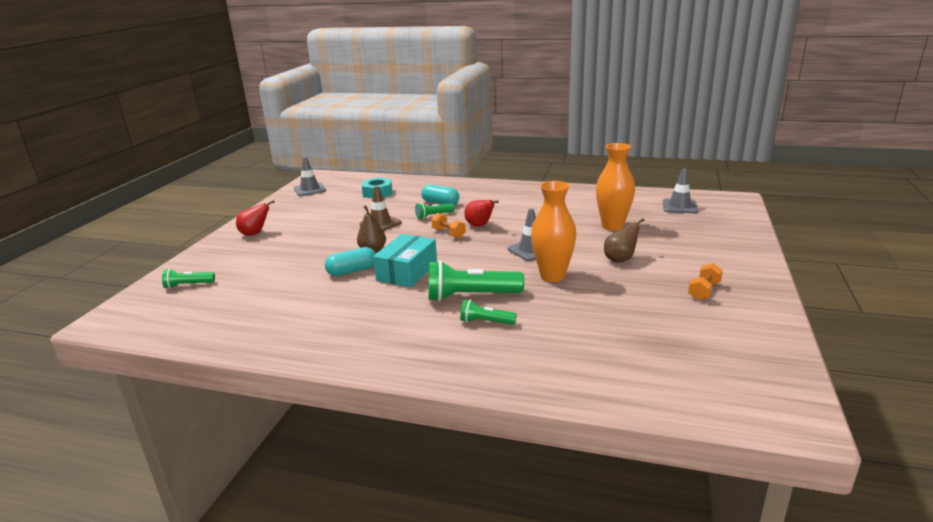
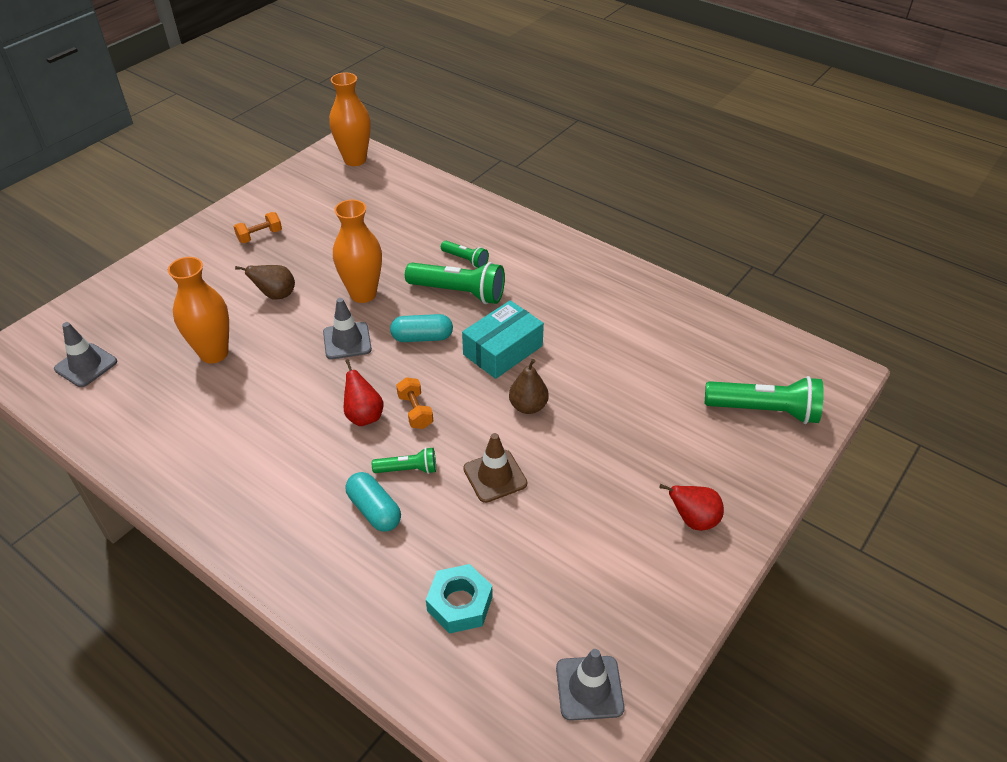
camera: 160 degrees left, 20 degrees up
(188, 285) = (764, 410): green flashlight -> green flashlight, size x1.88
(352, 271) = (564, 372): turquoise capsule -> turquoise capsule (422, 337)
(745, 400) = (355, 160): none -> orange vase

